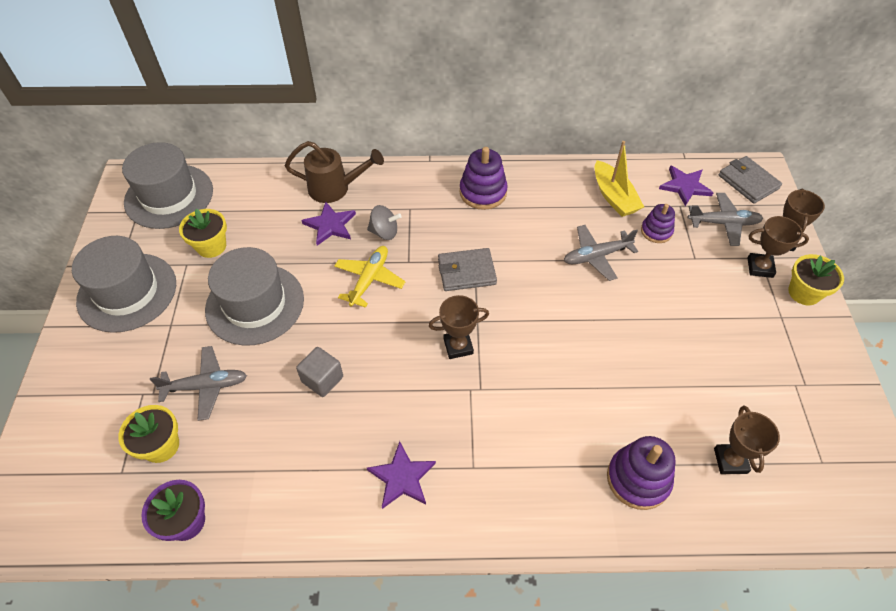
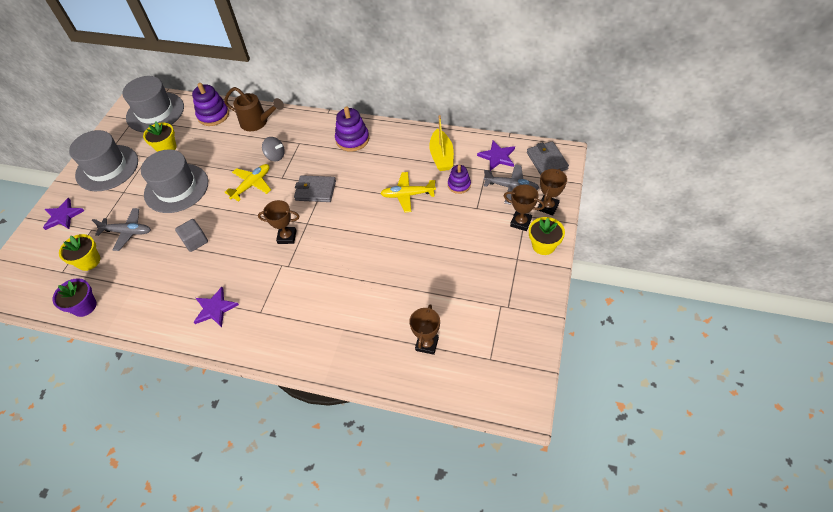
camera: 20 degrees right, 0 degrees up
(330, 225) = (244, 146): purple star -> purple star (63, 216)
(596, 256) = (407, 195): grey plane -> yellow plane
(638, 479) = (359, 342): purple stacking toy -> purple stacking toy (213, 115)

